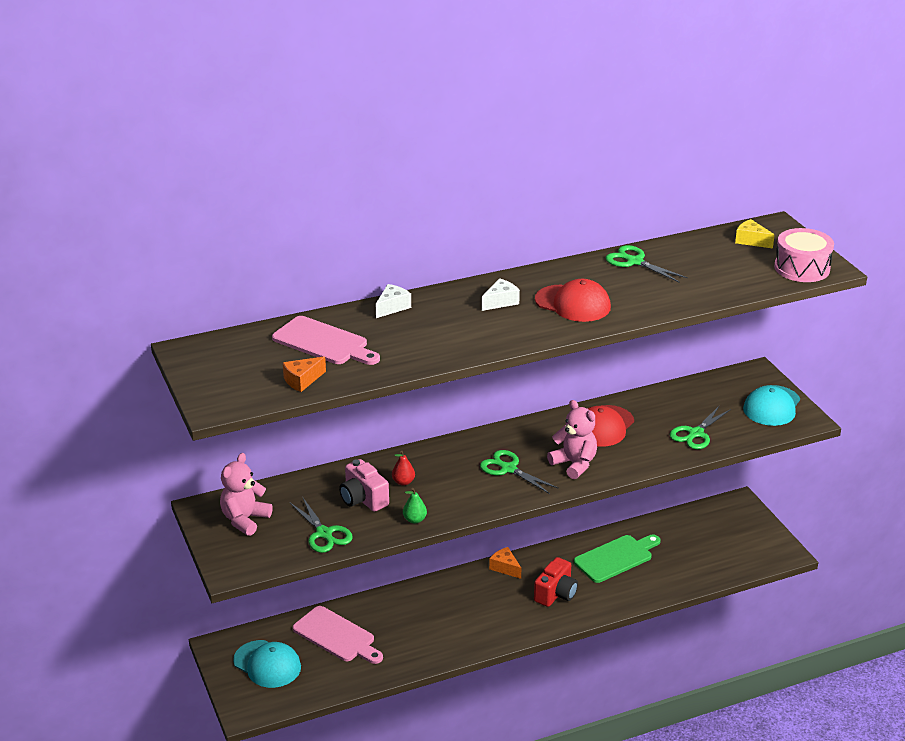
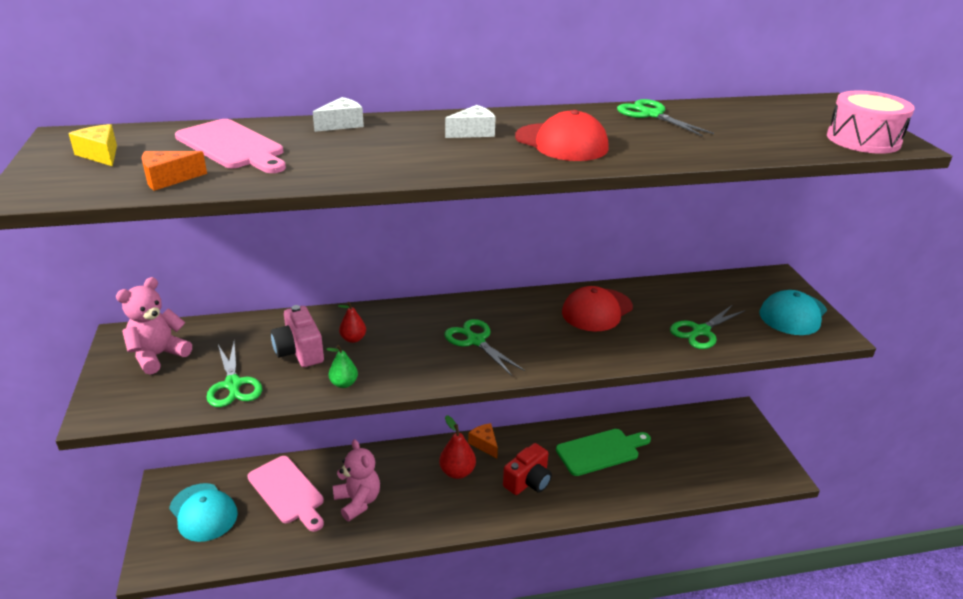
camera: 10 degrees right, 0 degrees up
(487, 595) = (457, 472): none -> red pear
(574, 464) = (552, 346): pink teddy bear -> pink teddy bear (358, 501)
(751, 241) = (798, 111): yellow cheese -> yellow cheese (100, 154)

